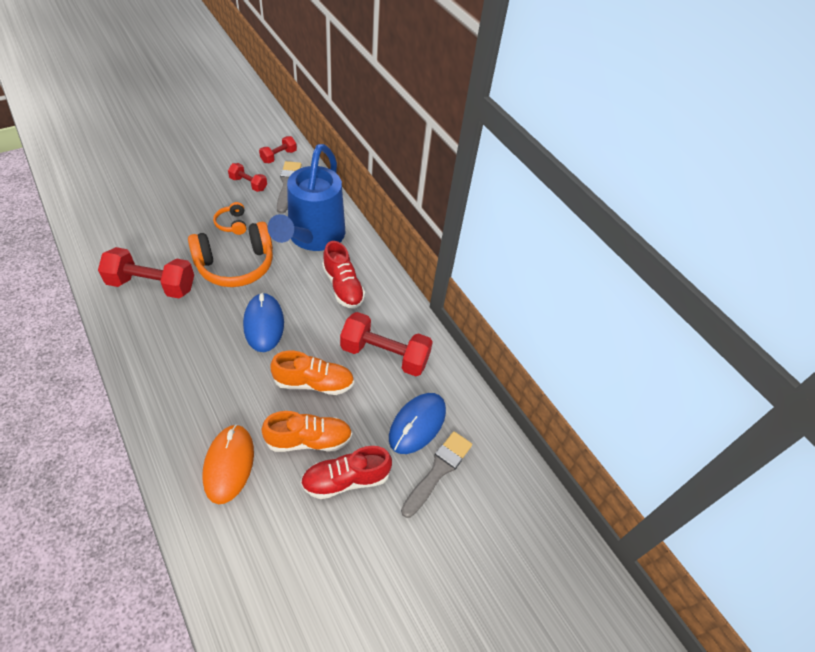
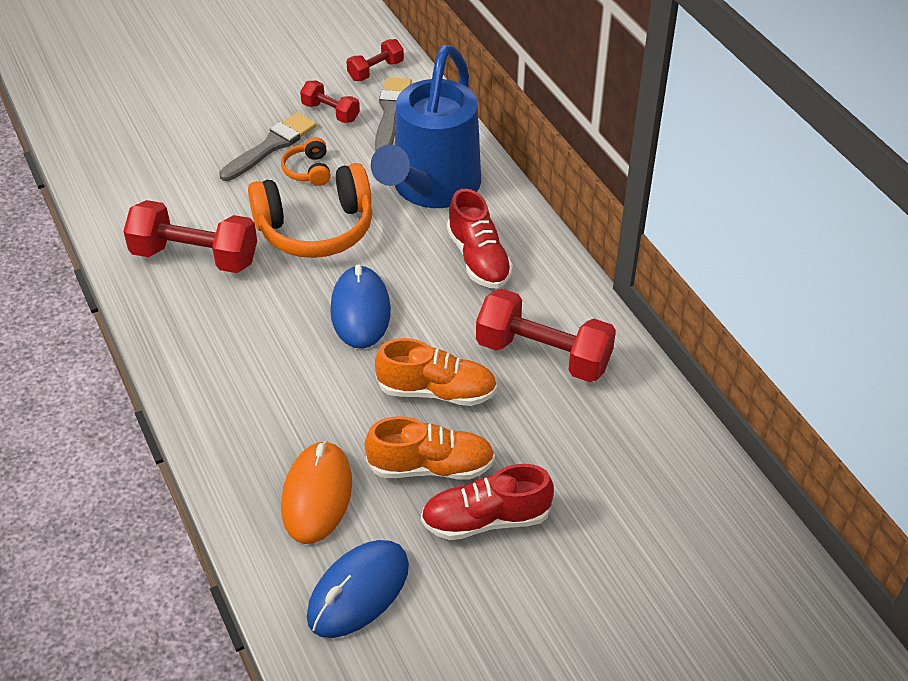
camera: 10 degrees right, 5 degrees down
(417, 424) = (592, 450): blue mouse -> blue mouse (358, 591)
(438, 470) = (623, 512): grey brush -> grey brush (271, 146)

